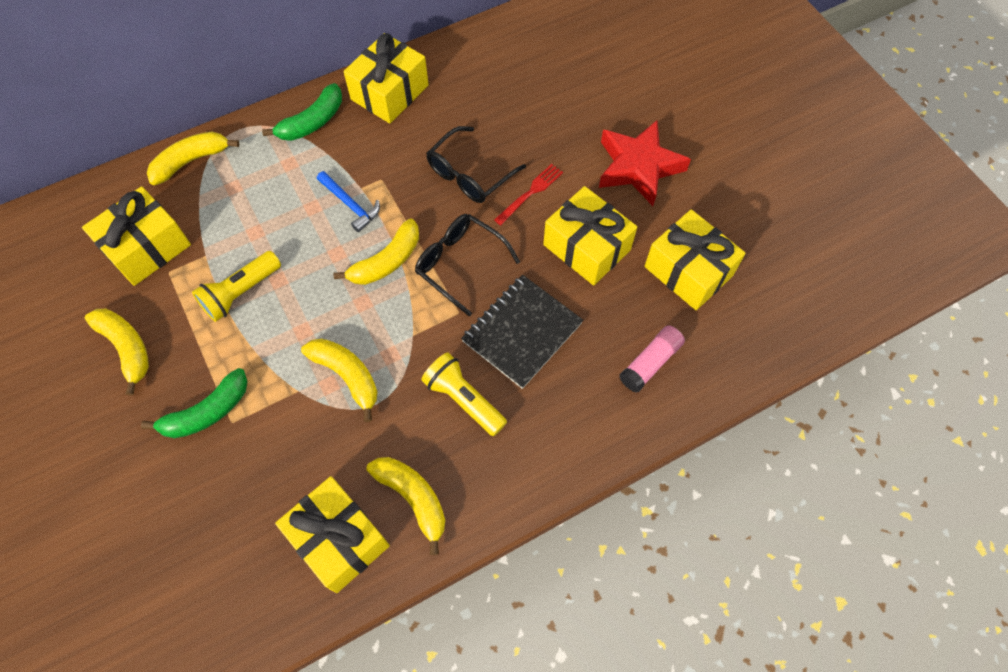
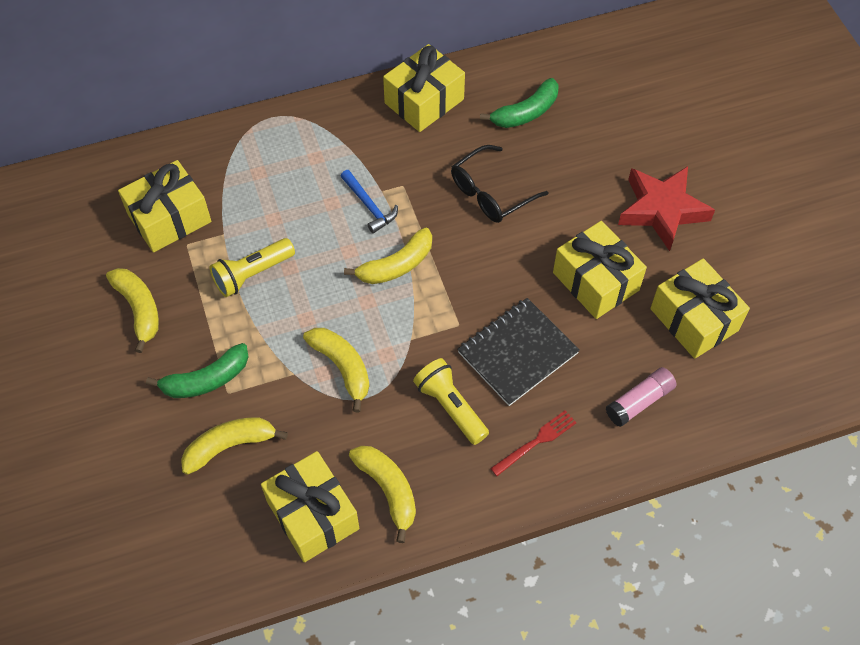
camera: 10 degrees right, 5 degrees down
(191, 161) = (221, 142): yellow banana -> yellow banana (230, 446)
(312, 122) = (343, 120): green banana -> green banana (525, 112)
(459, 264) = (467, 278): black glasses -> none
(530, 192) = (548, 220): red fork -> red fork (536, 441)

